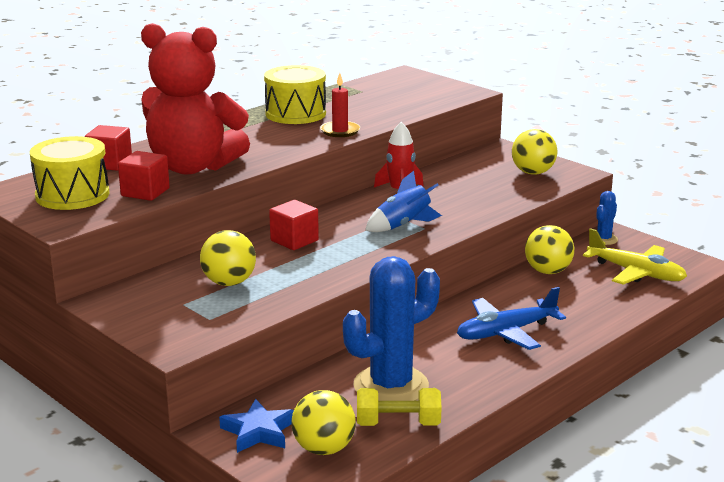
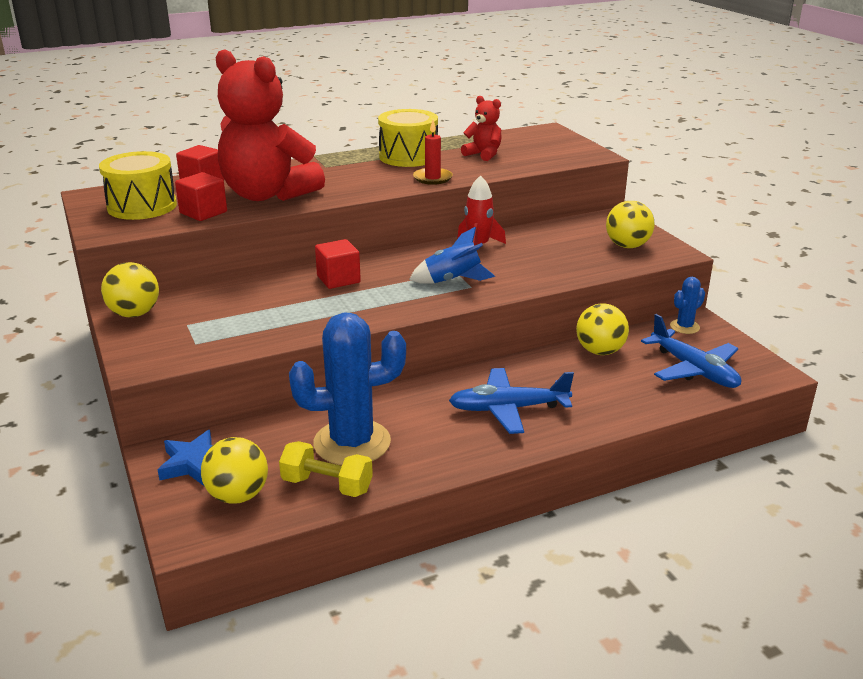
camera: 20 degrees right, 5 degrees up
(229, 283) = (244, 311): yellow ball -> yellow ball (134, 314)
(366, 103) = (483, 154): none -> red teddy bear
(636, 273) = (694, 370): yellow plane -> blue plane

